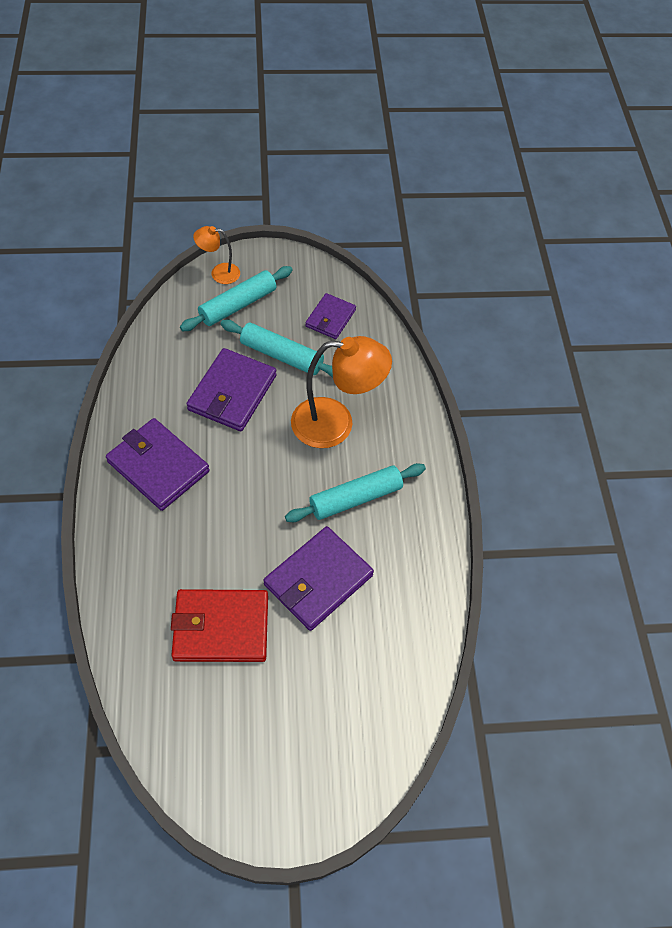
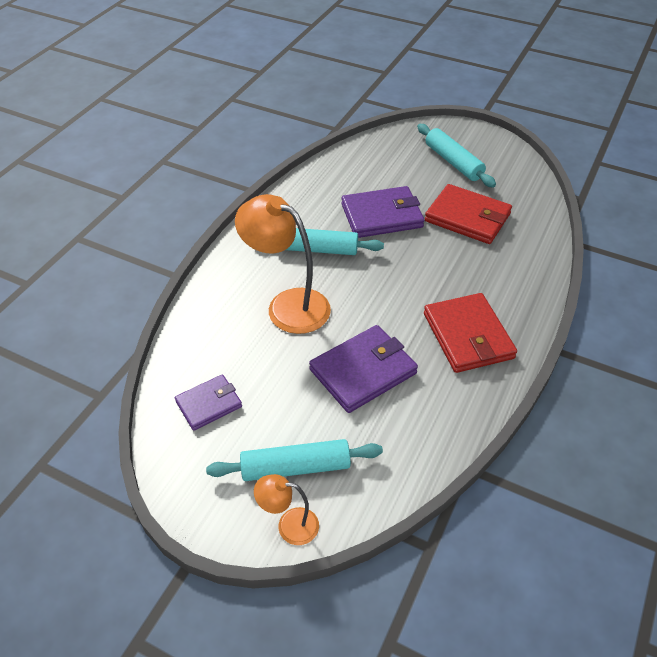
camera: 145 degrees left, 10 degrees down
(158, 466) = (468, 336): purple wallet -> red wallet
(219, 273) = (289, 525): orange lamp -> orange lamp turned 150 degrees clockwise
(281, 355) = (289, 386): turquoise rolling pin -> turquoise rolling pin (453, 162)

